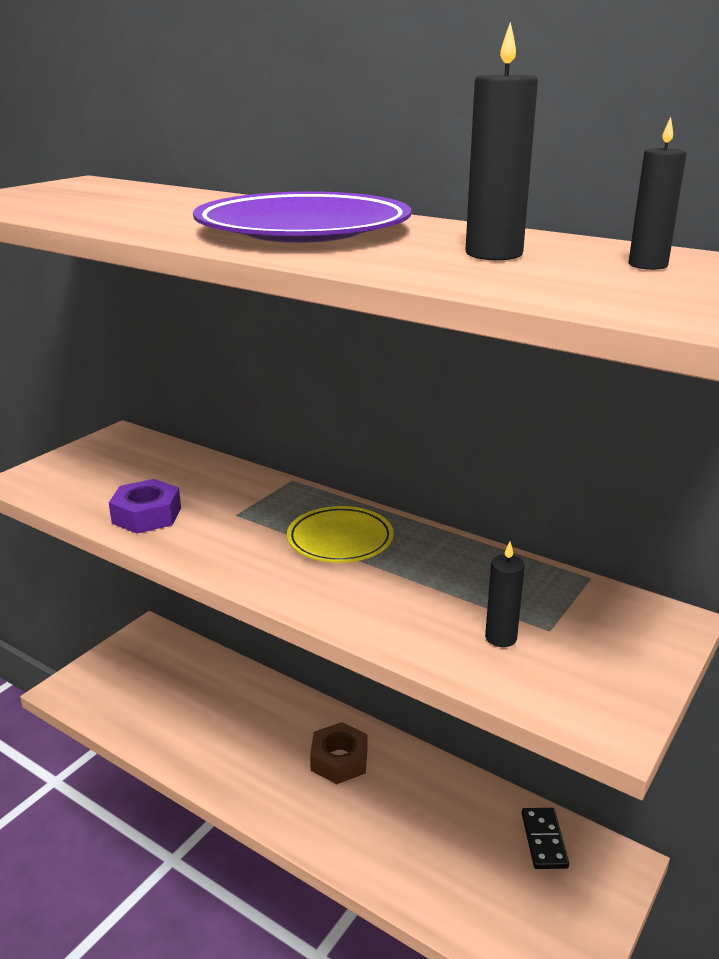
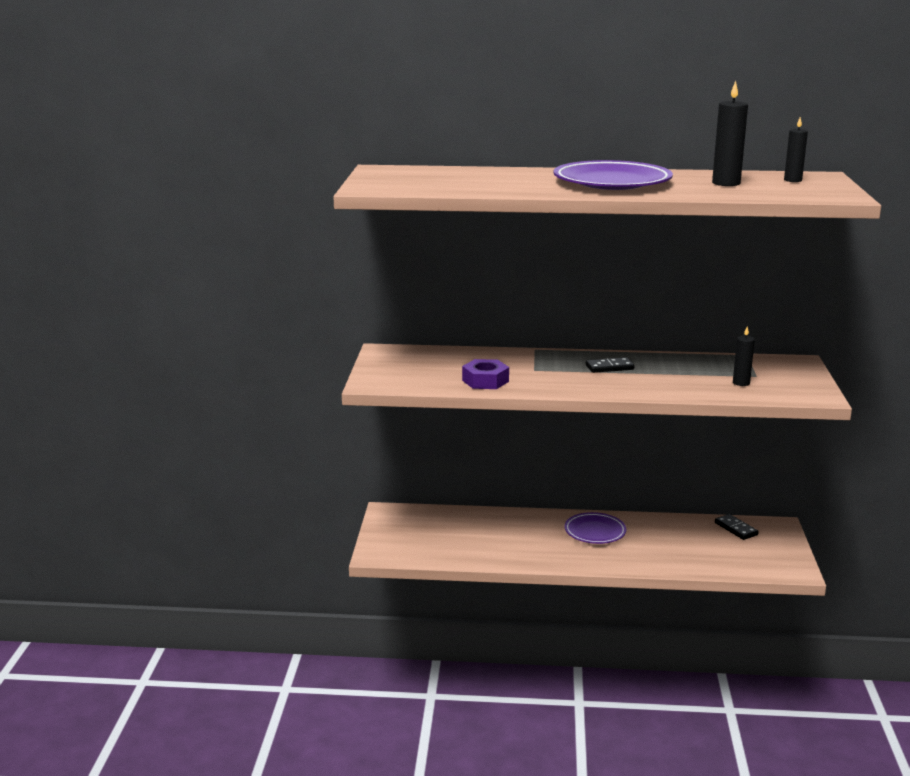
camera: 30 degrees left, 5 degrees down
(339, 760) = (595, 532): brown nut -> purple plate
(340, 540) = (609, 367): yellow plate -> black domino

